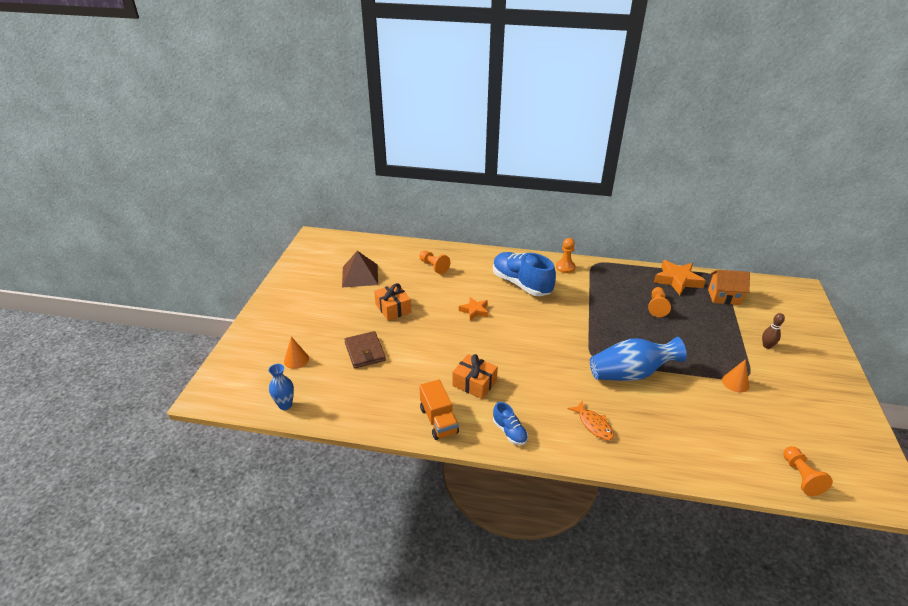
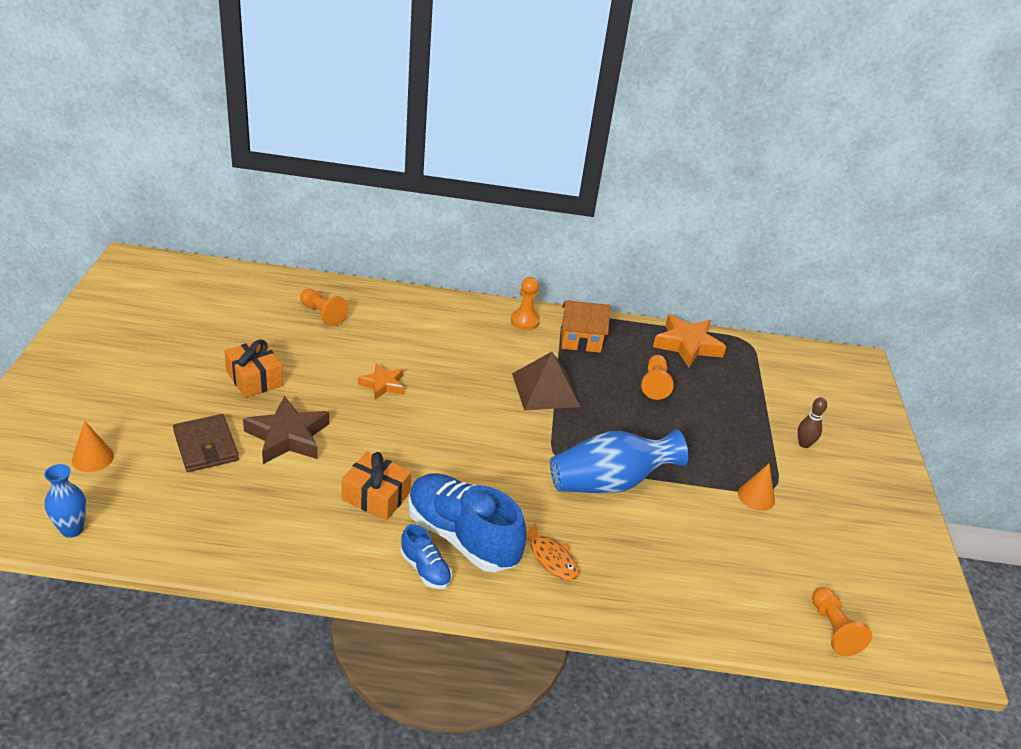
camera: 10 degrees left, 0 degrees up
(360, 275) = (203, 325): brown pyramid -> brown pyramid (545, 389)
(416, 345) = (288, 436): none -> brown star
(438, 420) = (317, 553): orange truck -> none
(521, 284) = (457, 345): blue shoe -> blue shoe (462, 537)
(724, 297) = (751, 371): orange house -> orange house (580, 341)

